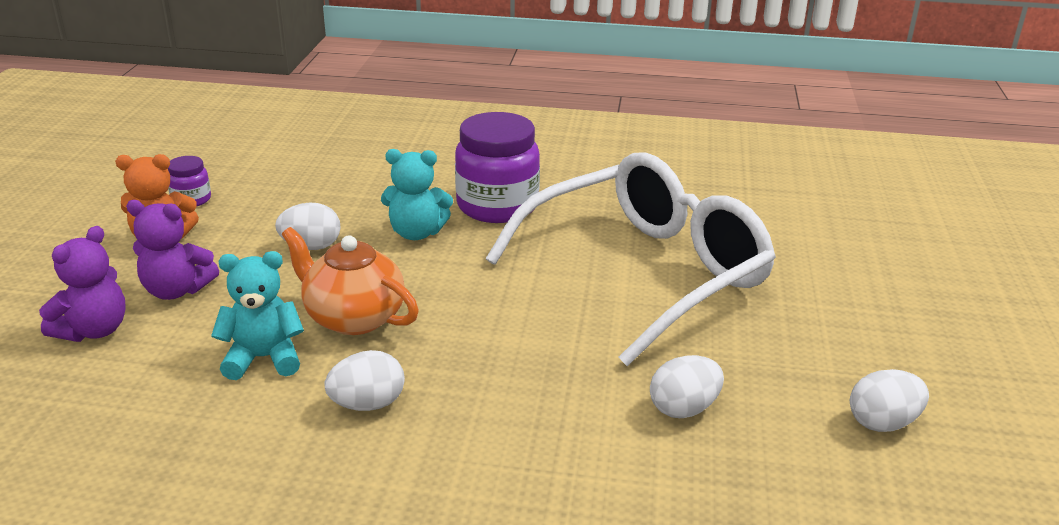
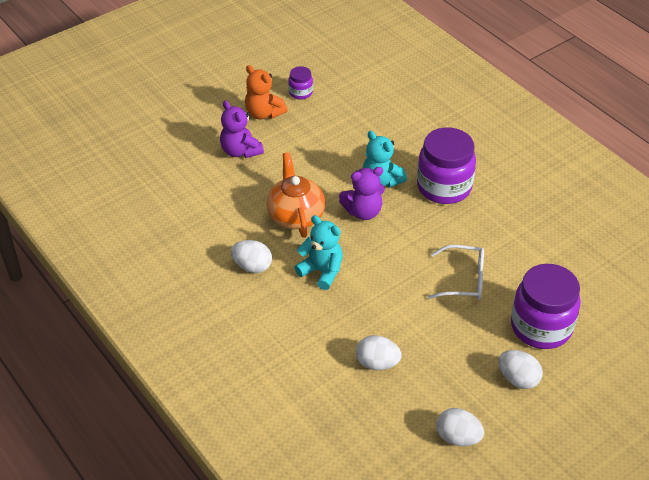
camera: 45 degrees right, 15 degrees up
(94, 330) = (189, 155): purple teddy bear -> purple teddy bear (363, 212)
(264, 358) = (237, 214): turquoise teddy bear -> turquoise teddy bear (321, 271)
(311, 246) = (323, 159): white egg -> white egg (518, 379)
(644, 273) = (463, 280): white glasses -> white glasses, size x0.43
(781, 270) = (541, 327): none -> purple jar

